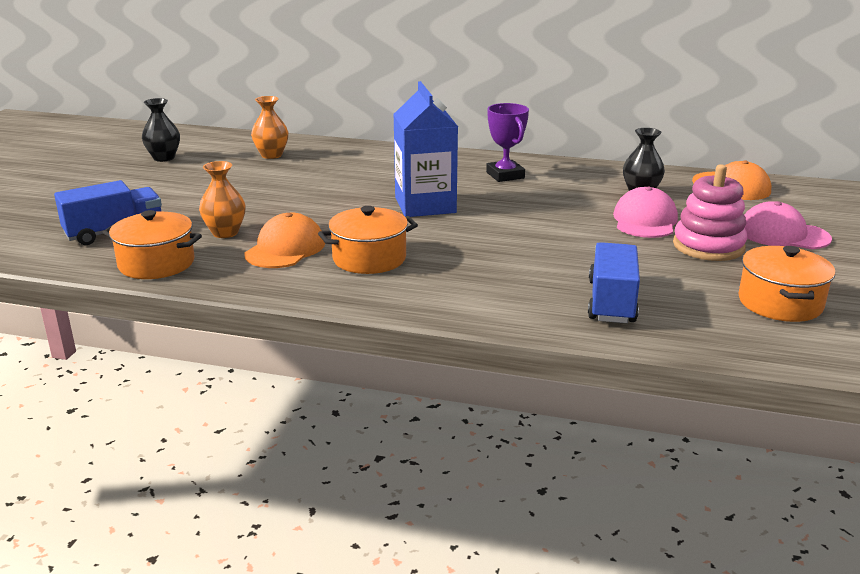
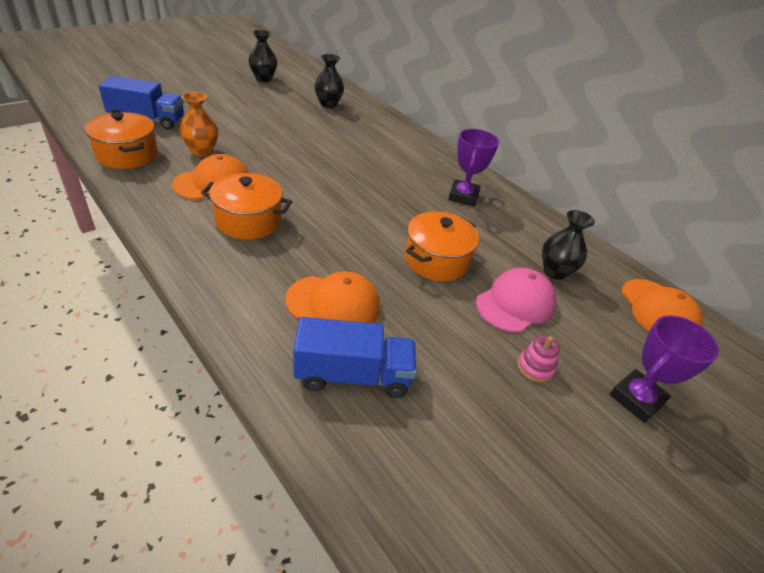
camera: 30 degrees right, 15 degrees up
(271, 155) = (328, 104): orange vase -> black vase
(425, 205) = (361, 194): blue carton -> none
(529, 274) = (333, 303): none -> orange cap
(611, 302) = (353, 375): blue truck -> blue truck turned 45 degrees clockwise
(708, 246) = (535, 367): pink stacking toy -> pink stacking toy, size x0.48
(780, 303) = (509, 486): orange pot -> orange pot (436, 260)
(783, 234) = (636, 399): pink cap -> purple trophy

